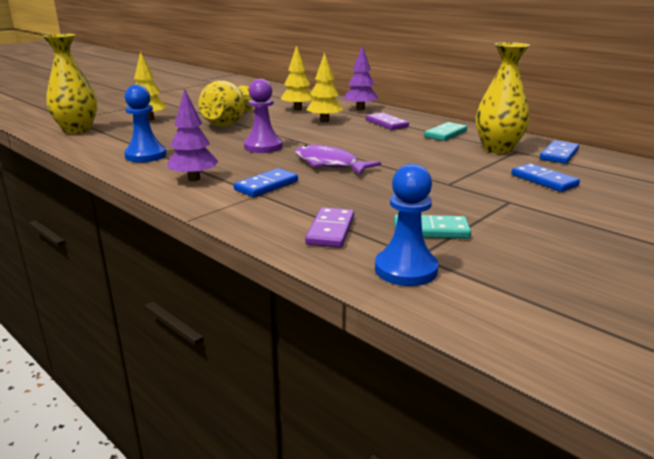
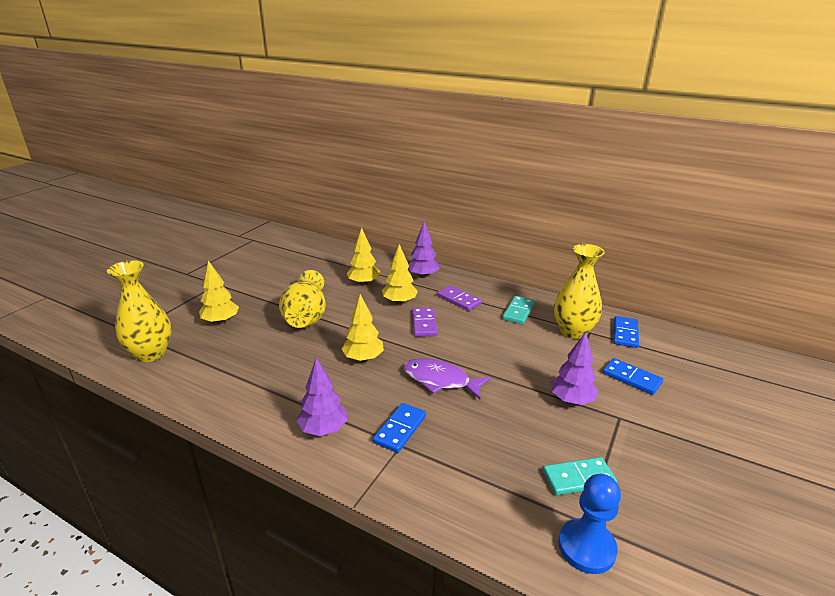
camera: 15 degrees left, 5 degrees up
(146, 155) = (252, 393): blue pawn -> none
(263, 147) = (363, 358): purple pawn -> yellow tree
(331, 230) = (495, 497): purple domino -> purple domino (424, 324)
(461, 187) = (571, 400): none -> purple tree

